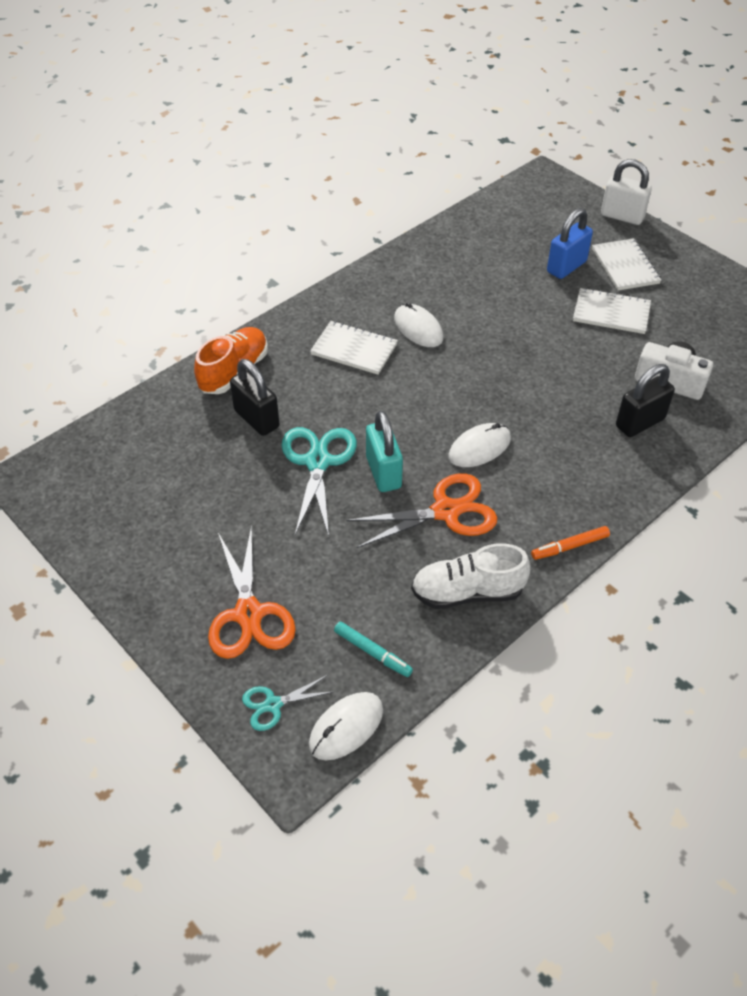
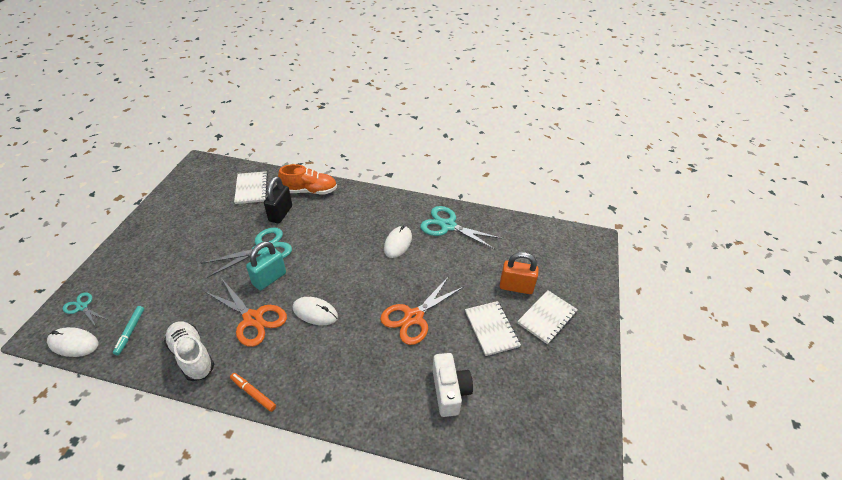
camera: 55 degrees right, 5 degrees down
(249, 614) = (141, 271): orange scissors -> orange scissors (414, 317)
(354, 349) = (359, 225): white notebook -> white notebook (251, 188)
(425, 273) = (448, 226): none -> turquoise scissors
(566, 267) = (516, 287): blue padlock -> orange padlock
(622, 216) = (598, 295): white padlock -> none
(639, 422) = (393, 388): black padlock -> none

